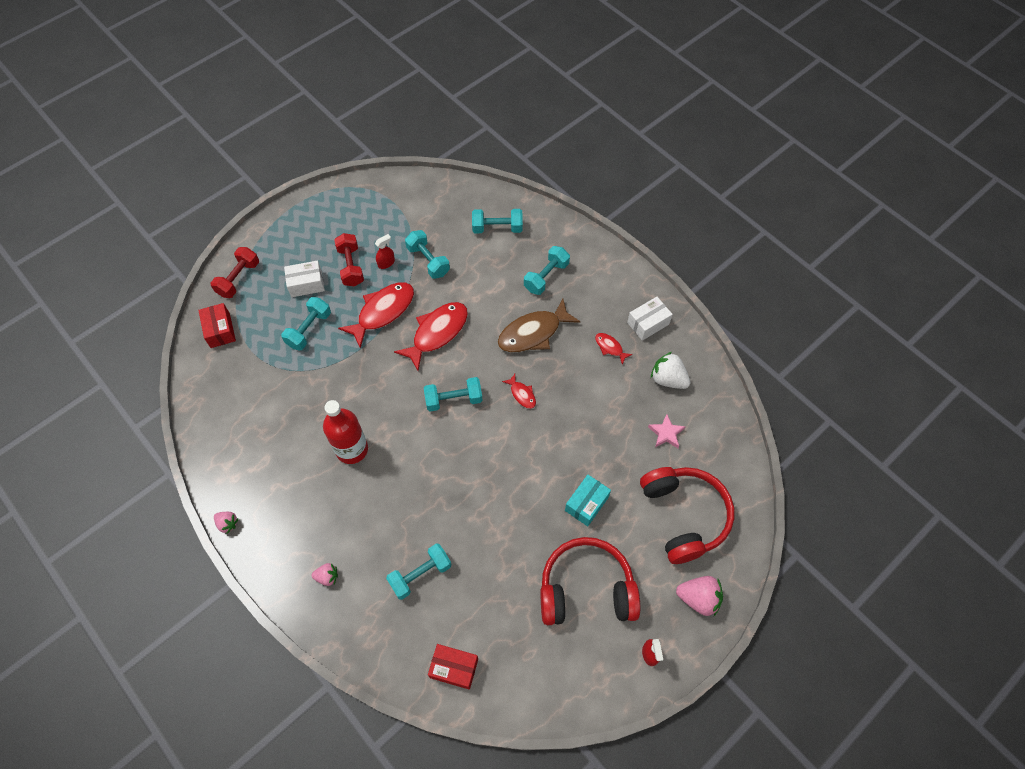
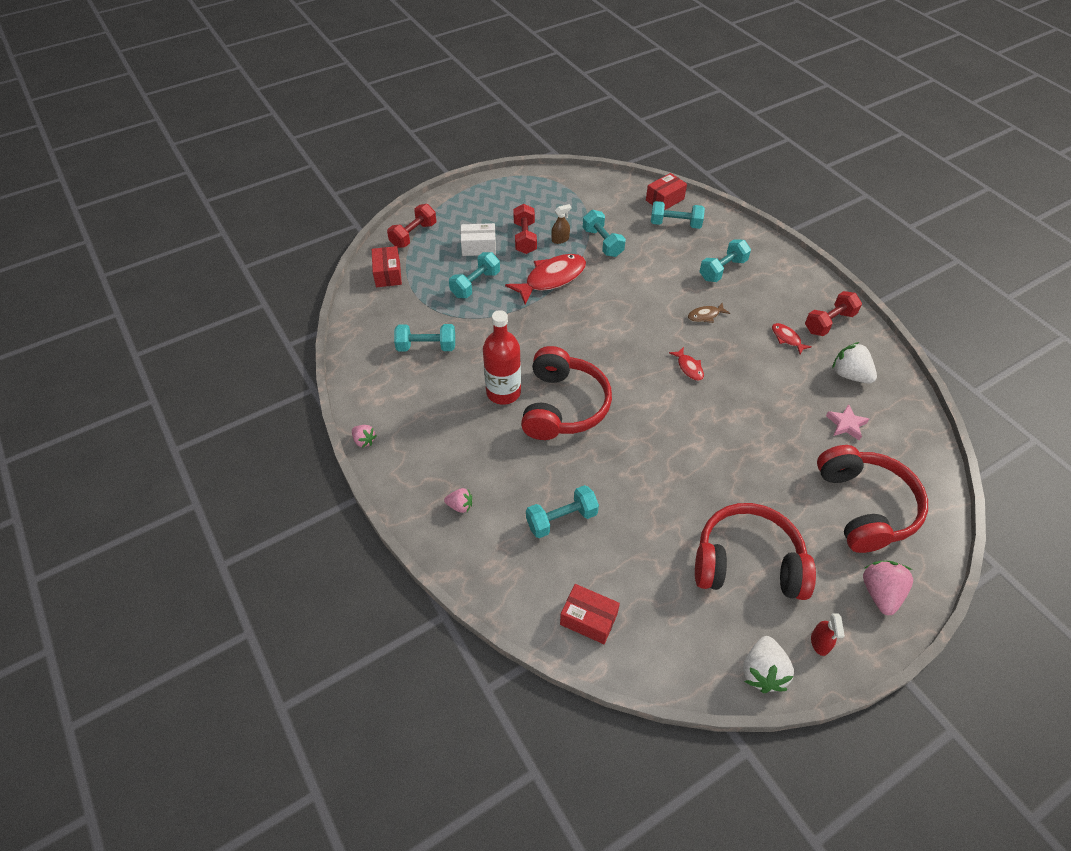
camera: 10 degrees right, 10 degrees down
(386, 263) = (560, 239): red spray bottle -> brown spray bottle
(409, 455) = (563, 406): none -> red headphones
(437, 333) = (605, 303): red fish -> none
(454, 399) = (616, 363): turquoise dumbbell -> turquoise dumbbell (426, 347)
(484, 199) = (664, 200): none -> red box
(533, 333) = (705, 316): brown fish -> brown fish, size x0.48
(586, 504) = (753, 478): turquoise box -> none
(603, 690) = (762, 672): none -> white strawberry
(648, 323) = (829, 322): white box -> red dumbbell
(698, 598) = (880, 593): pink strawberry -> pink strawberry turned 105 degrees counterclockwise

